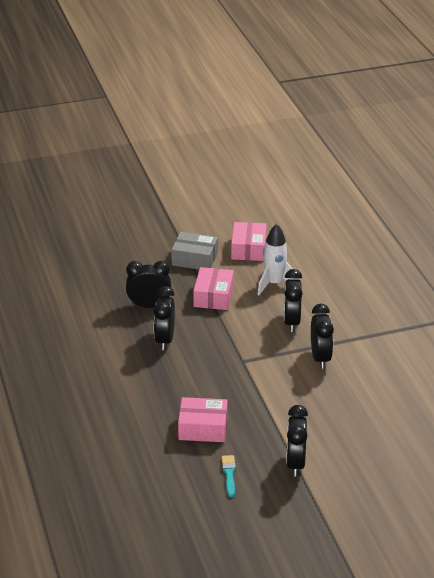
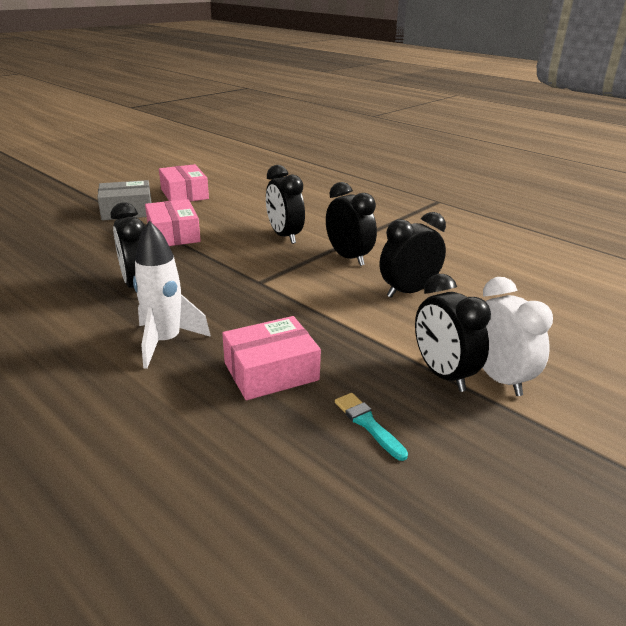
camera: 30 degrees left, 5 degrees down
(149, 305) = (93, 259): black clock -> black clock (408, 291)
(274, 284) = (236, 212): white rocket -> white rocket (166, 342)
(325, 477) = (499, 378): none -> white clock

